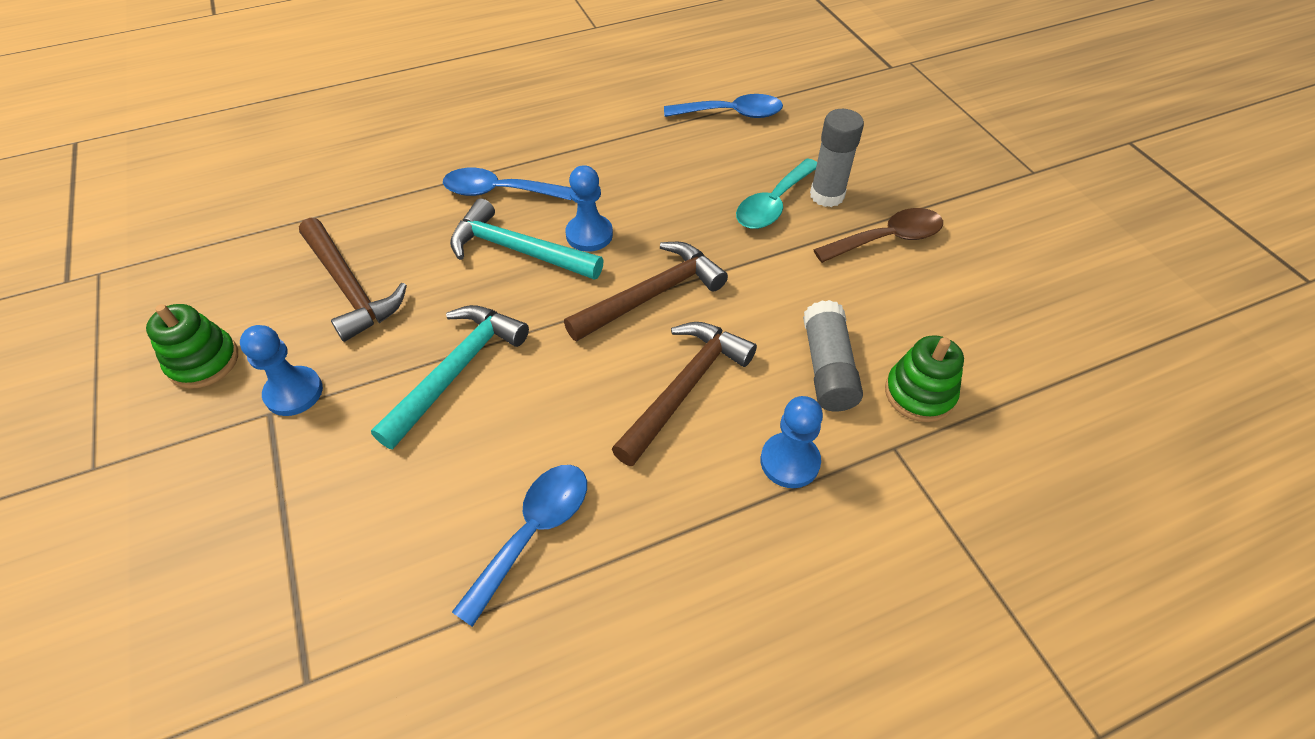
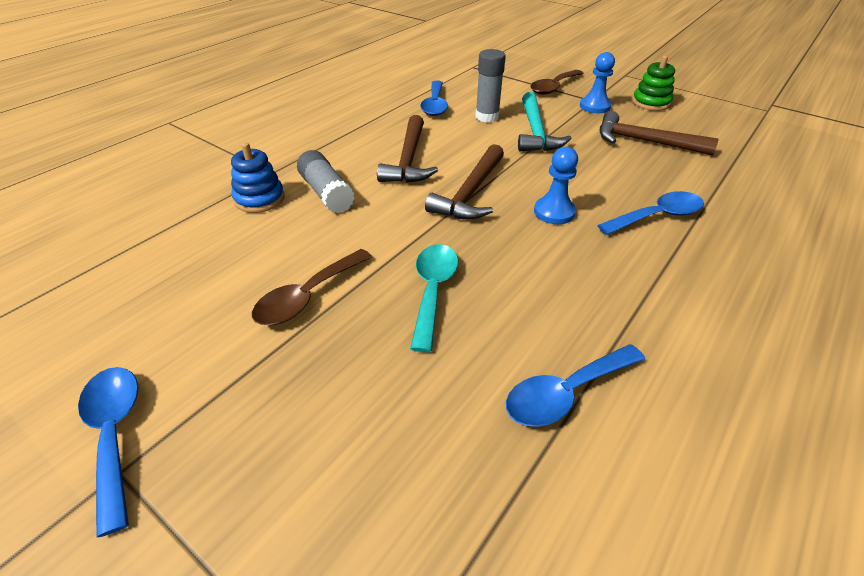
camera: 150 degrees right, 10 degrees down
(271, 487) = (553, 87): none -> brown spoon
(518, 250) = (586, 187): turquoise hammer -> none
(789, 461) = (331, 151): blue pawn -> none
(827, 195) = (386, 321): grey glue stick -> grey glue stick (487, 117)
(919, 393) = (259, 199): green stacking toy -> blue stacking toy
(1042, 192) = (115, 434): none -> blue spoon

